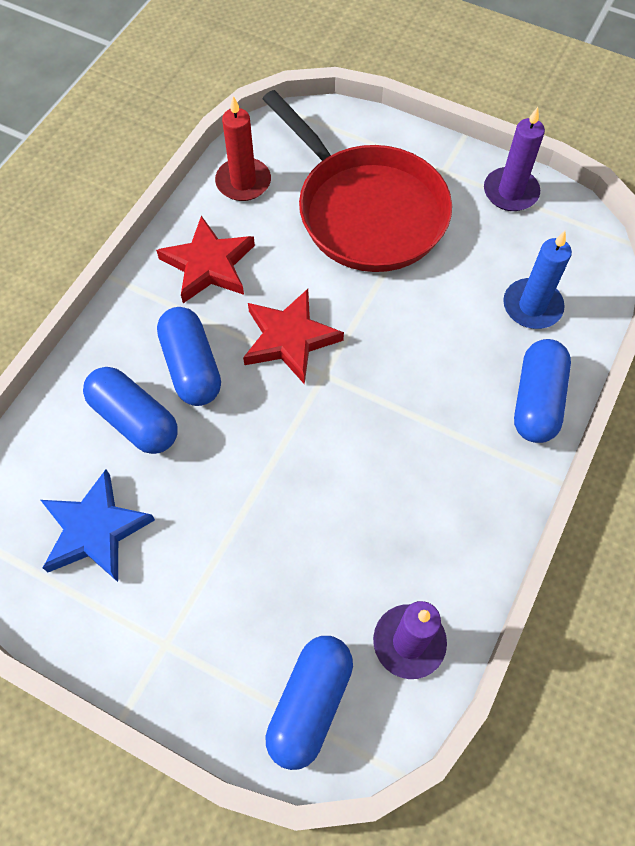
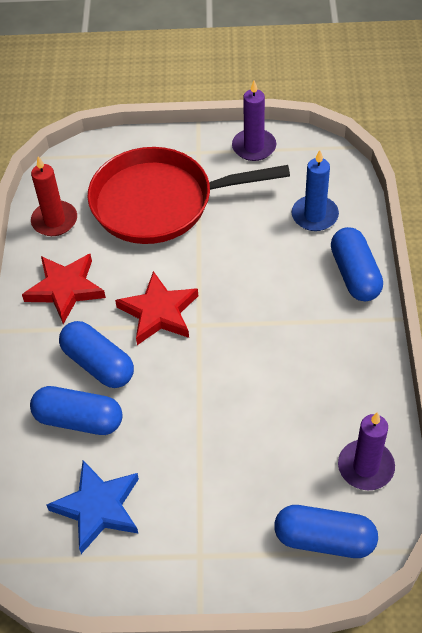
camera: 25 degrees left, 10 degrees down
(310, 703) = (324, 539): blue capsule -> blue capsule turned 75 degrees counterclockwise
(366, 211) = (159, 202): red pan -> red pan turned 150 degrees clockwise

